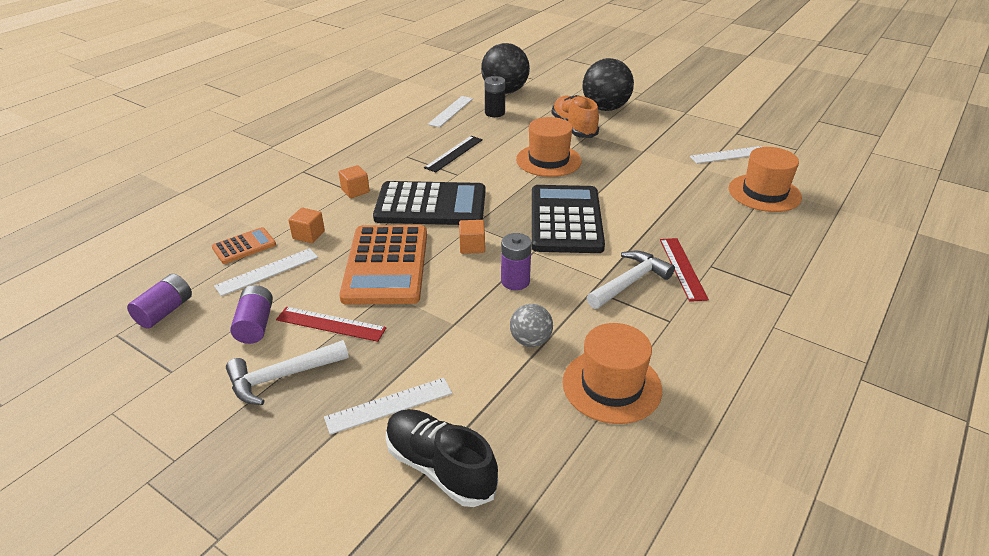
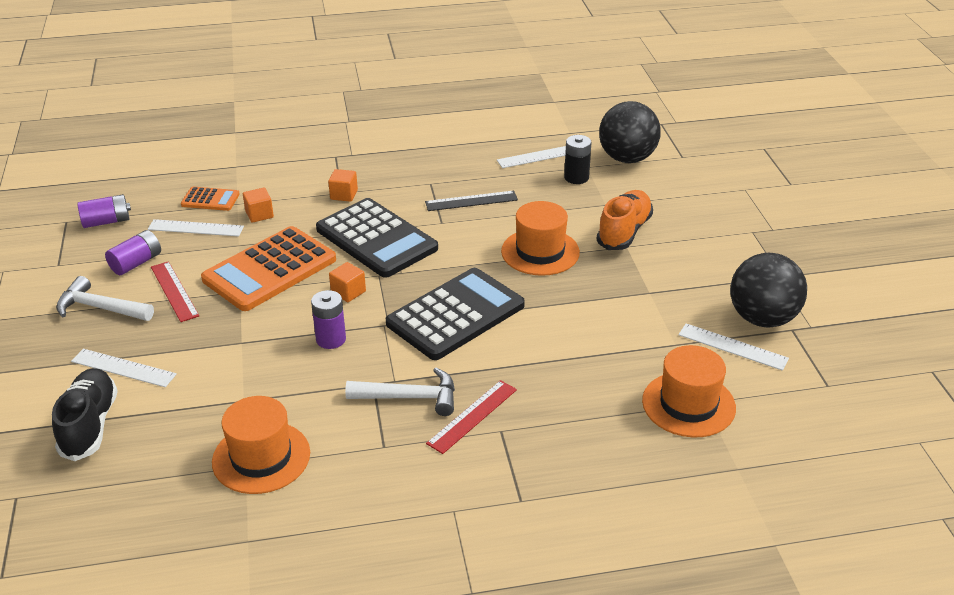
camera: 45 degrees right, 0 degrees up
(530, 341) = (266, 389): grey ball -> none
(605, 108) = (697, 227): black ball -> black ball (762, 318)

